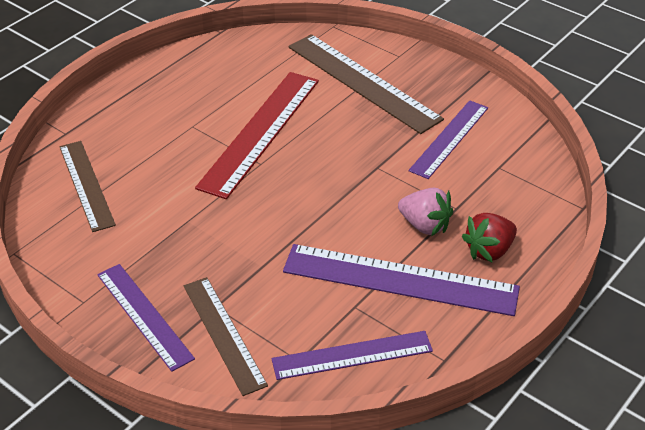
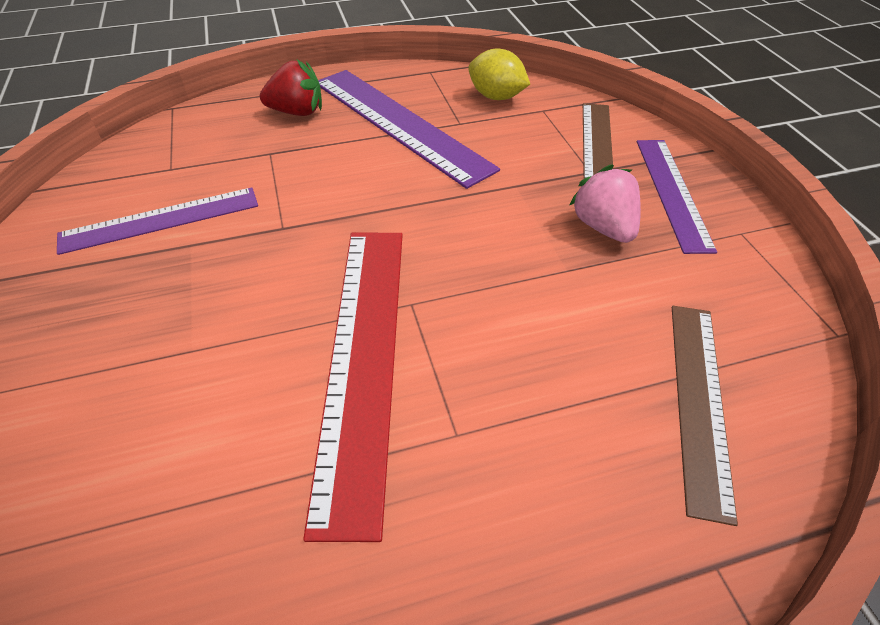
camera: 145 degrees left, 5 degrees up
(260, 132) = (363, 357): red ruler -> red ruler turned 60 degrees counterclockwise
(352, 355) = (496, 97): purple ruler -> yellow lemon
(362, 82) = (117, 368): brown ruler -> none
(424, 225) = (319, 151): pink strawberry -> pink strawberry (603, 227)

